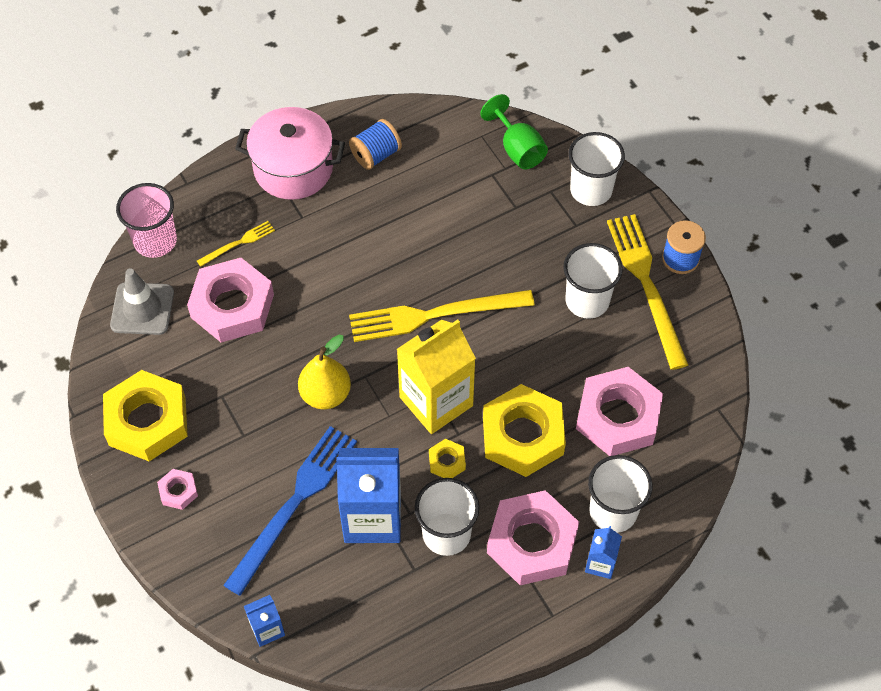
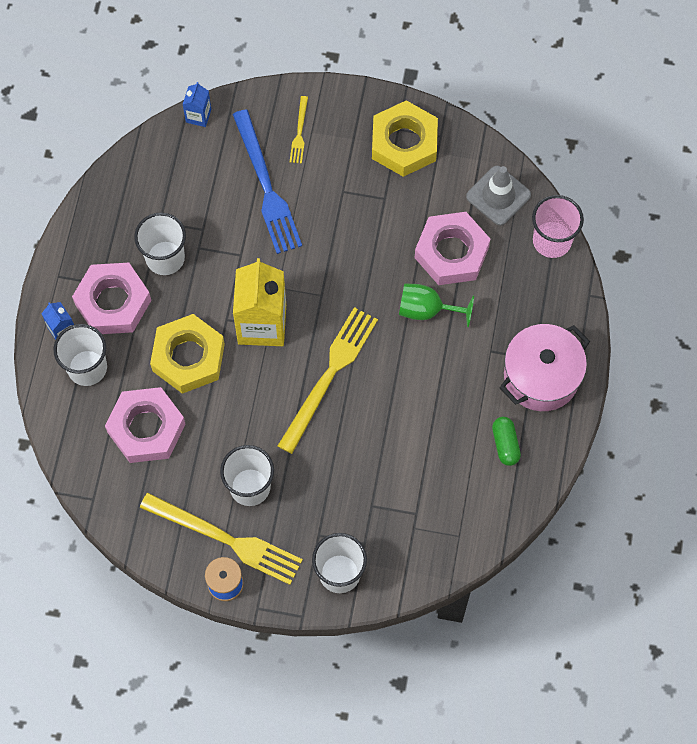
camera: 130 degrees right, 10 degrees up
(178, 491) = (335, 128): pink nut -> none
(238, 243) = (503, 292): yellow fork -> yellow fork (299, 132)
(325, 394) = (328, 261): yellow pear -> none
(372, 517) = (216, 224): blue carton -> none
(376, 155) = (505, 444): blue spool -> green capsule
(447, 461) = (213, 296): yellow nut -> none
(517, 149) = (423, 552): green goblet -> green goblet (427, 310)

